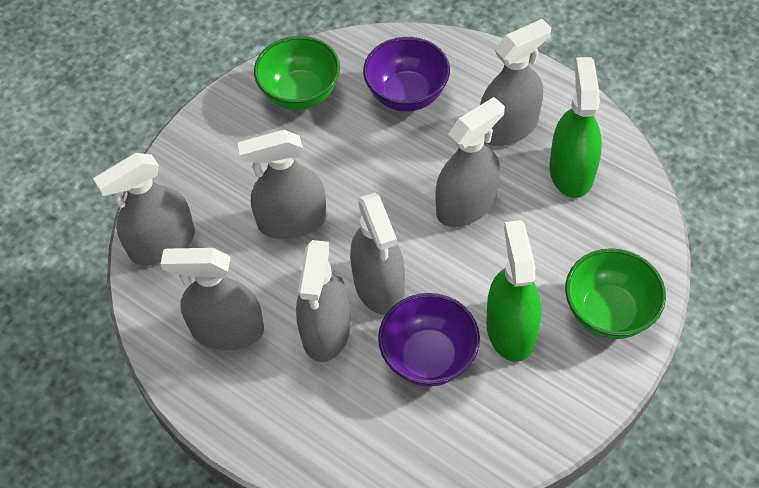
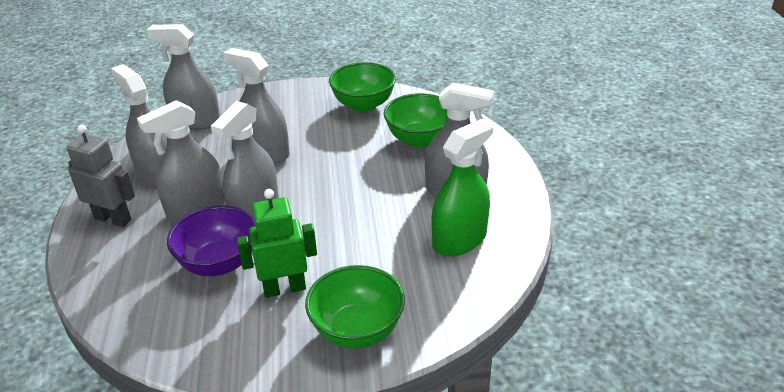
camera: 45 degrees right, 20 degrees down
(267, 407) = (113, 219): none -> grey robot
(407, 95) = (419, 139): purple bowl -> green bowl
(466, 205) = (366, 209): grey spray bottle -> none
(510, 329) = (284, 288): green spray bottle -> green robot

